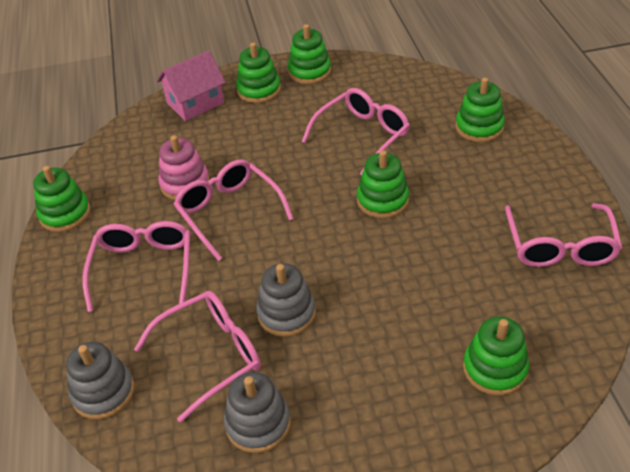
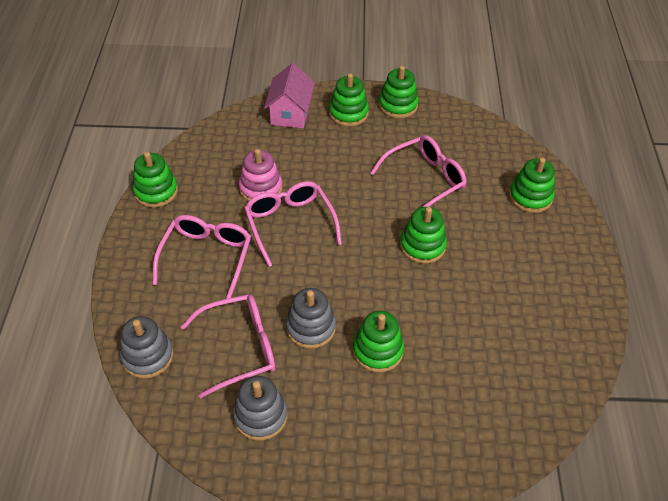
camera: 10 degrees right, 5 degrees up
(195, 103) = (290, 113): pink house -> pink house turned 60 degrees counterclockwise
(494, 368) = (466, 422): green stacking toy -> green stacking toy (378, 350)
(560, 246) = (561, 328): pink glasses -> none

